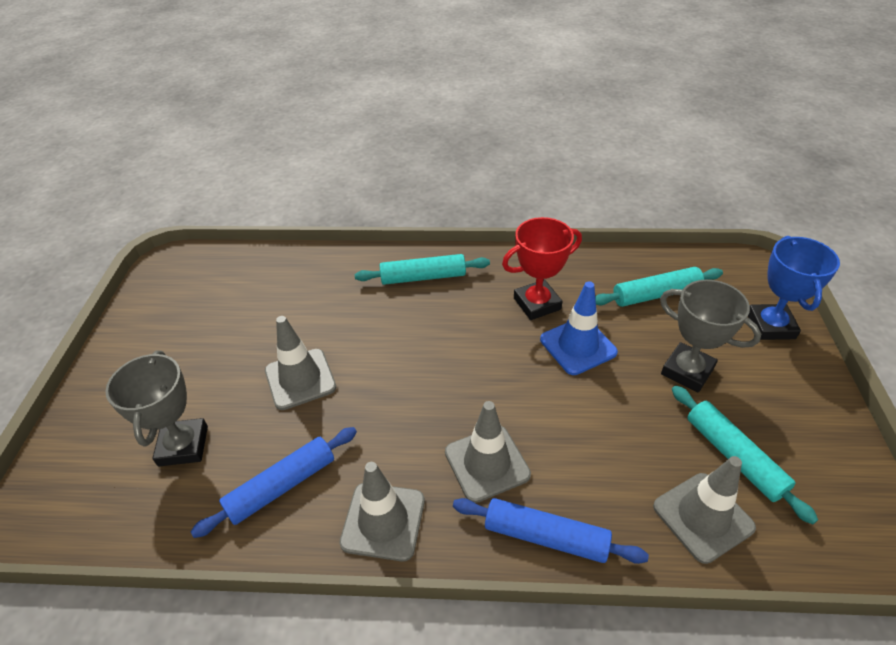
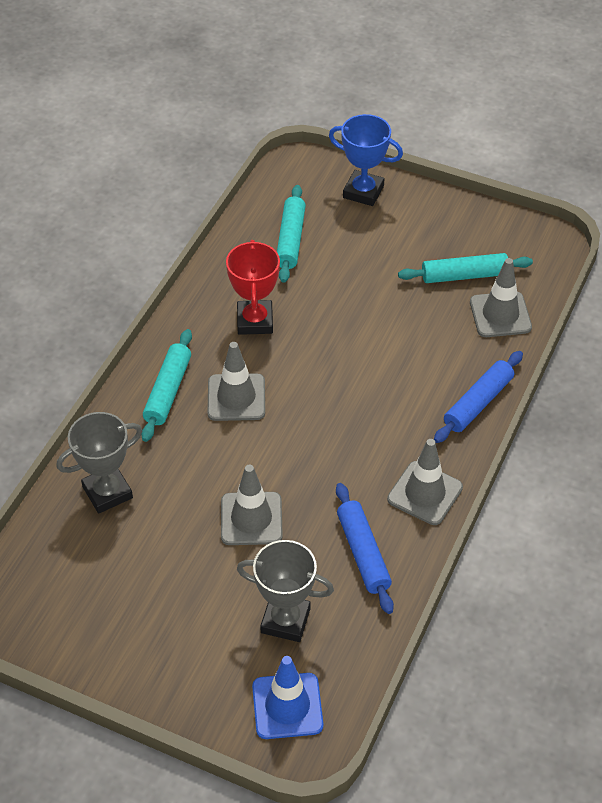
camera: 70 degrees left, 5 degrees up
(487, 463) = (404, 415): grey traffic cone -> grey traffic cone (236, 397)
(578, 346) = (319, 314): blue traffic cone -> blue traffic cone (287, 706)
(687, 371) = (380, 261): grey trophy -> grey trophy (107, 492)

